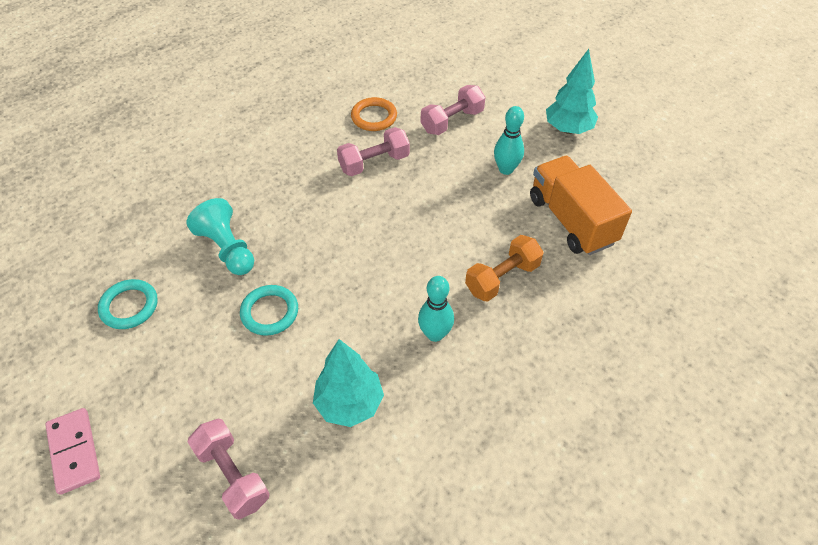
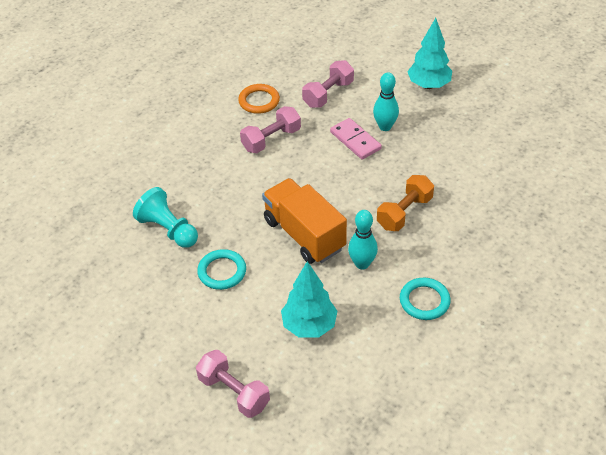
camera: 10 degrees left, 5 degrees down
(74, 451) = (99, 401): pink domino -> pink domino (355, 140)
(129, 306) = (101, 288): turquoise ring -> turquoise ring (424, 301)
(571, 220) = (449, 158): orange truck -> orange truck (304, 234)

